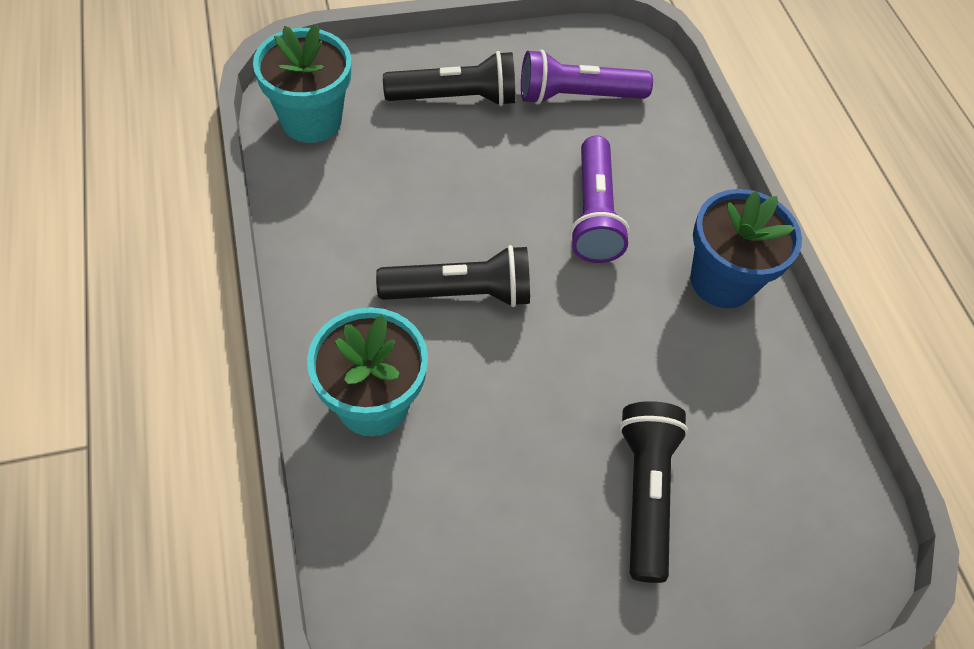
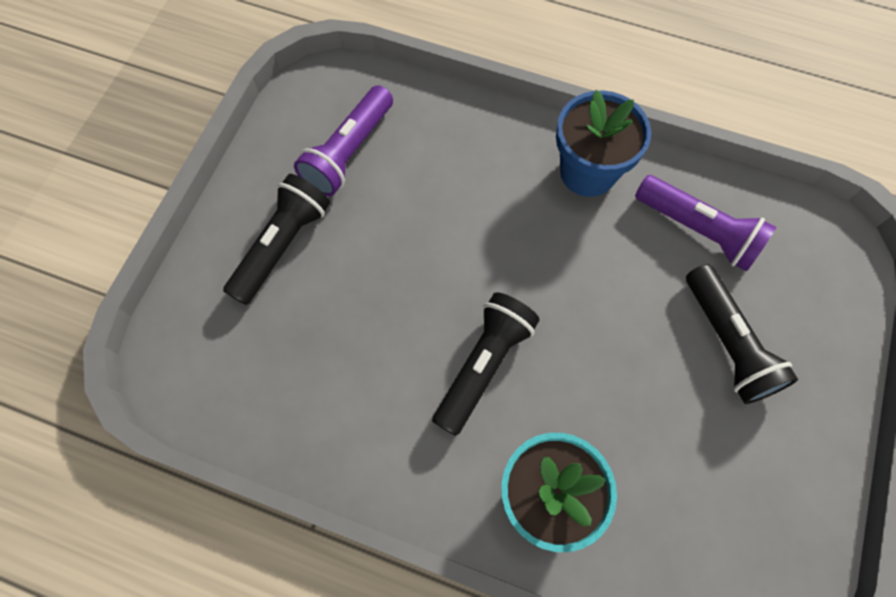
camera: 50 degrees left, 10 degrees up
(311, 120) = (218, 381): turquoise flower pot -> none
(593, 213) = (472, 218): purple flashlight -> purple flashlight (698, 231)
(645, 492) = (727, 343): black flashlight -> black flashlight turned 150 degrees counterclockwise

